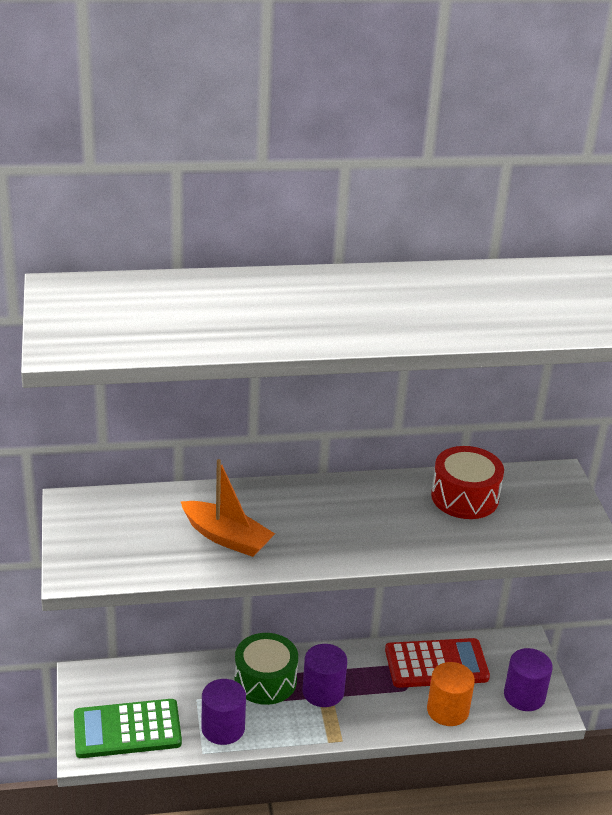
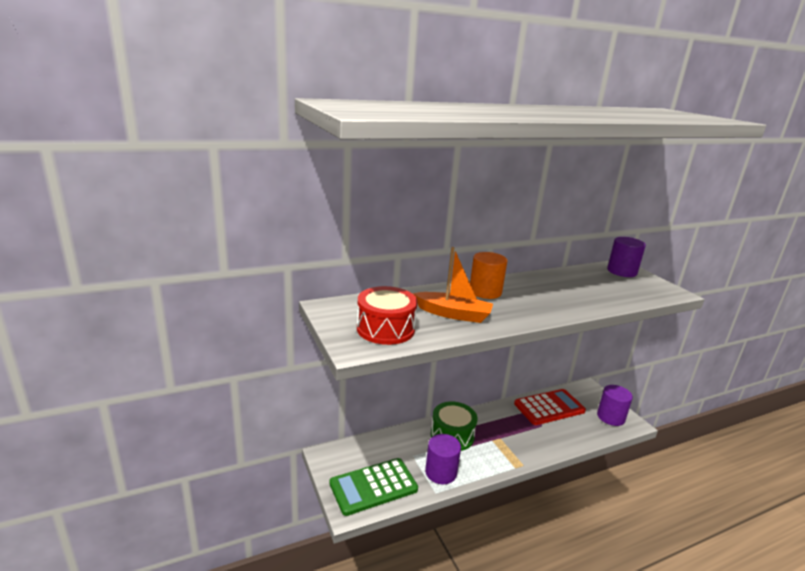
camera: 15 degrees left, 10 degrees down
(323, 691) = (492, 436): purple cylinder -> purple cylinder (622, 271)
(447, 710) = (574, 433): orange cylinder -> orange cylinder (485, 292)
(465, 497) = (582, 279): red drum -> red drum (385, 329)

